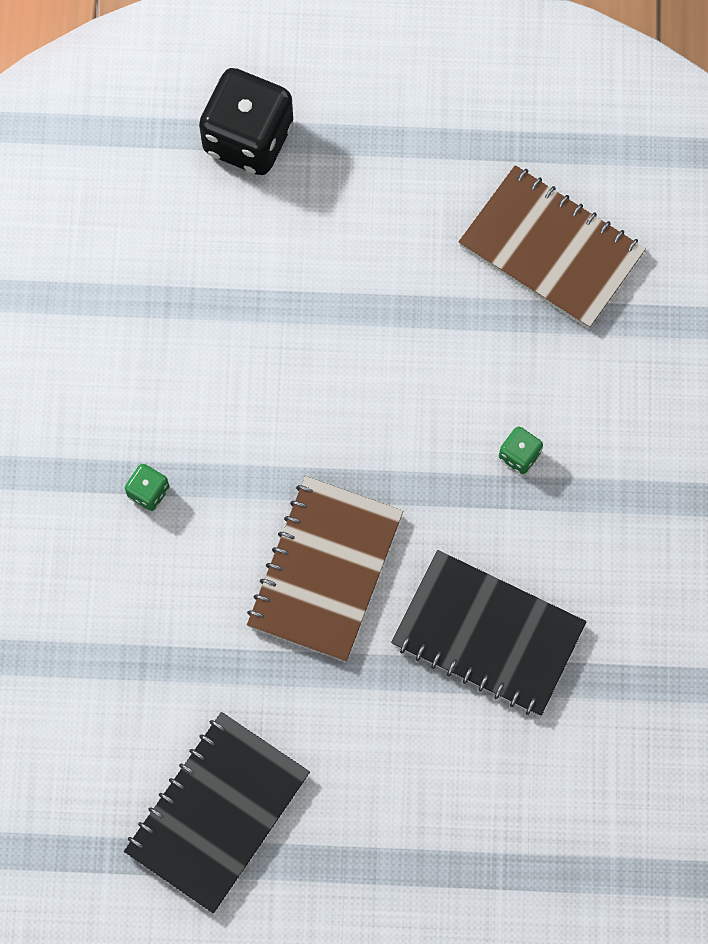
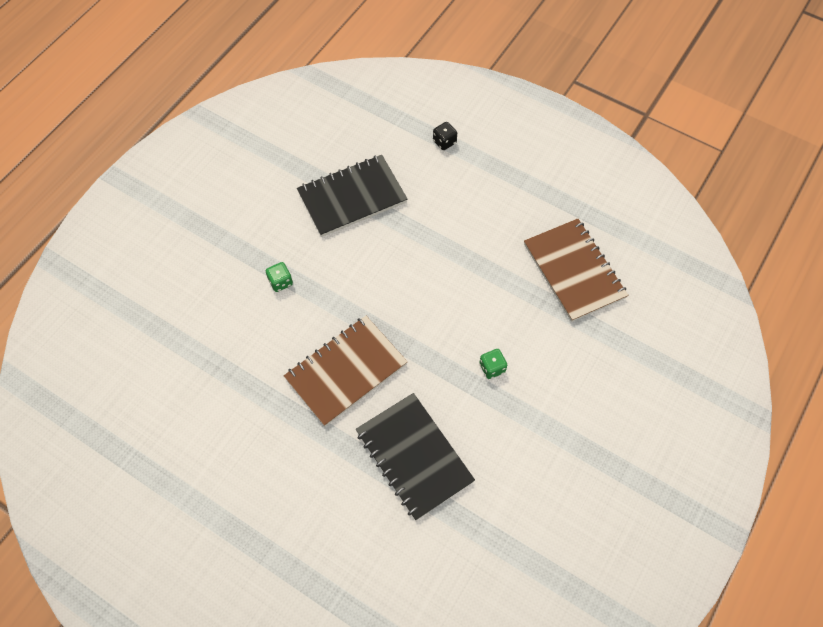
camera: 30 degrees right, 10 degrees down
(218, 813) = (201, 470): black notebook -> black notebook (352, 197)
(248, 138) = (444, 142): black dice -> black dice, size x0.43

